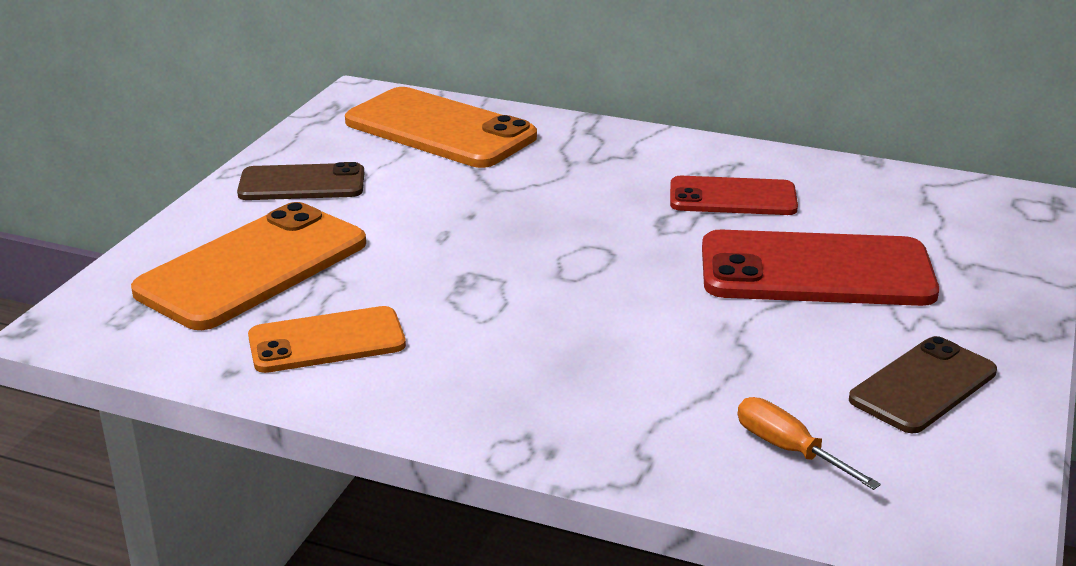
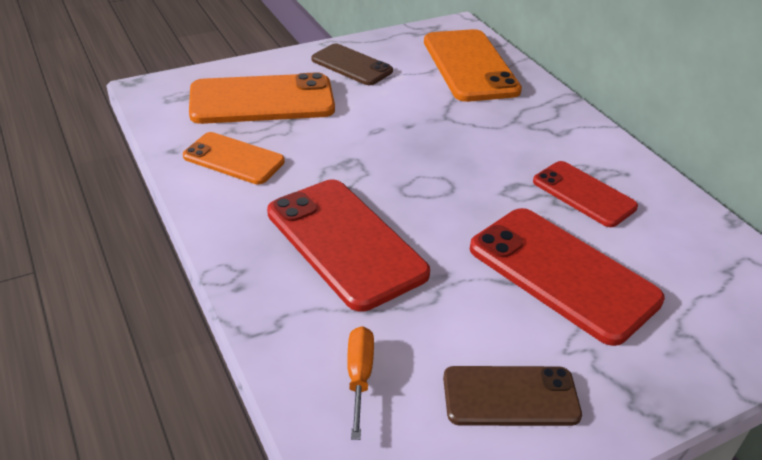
camera: 40 degrees right, 10 degrees up
(589, 352) = (345, 243): none -> red phone

